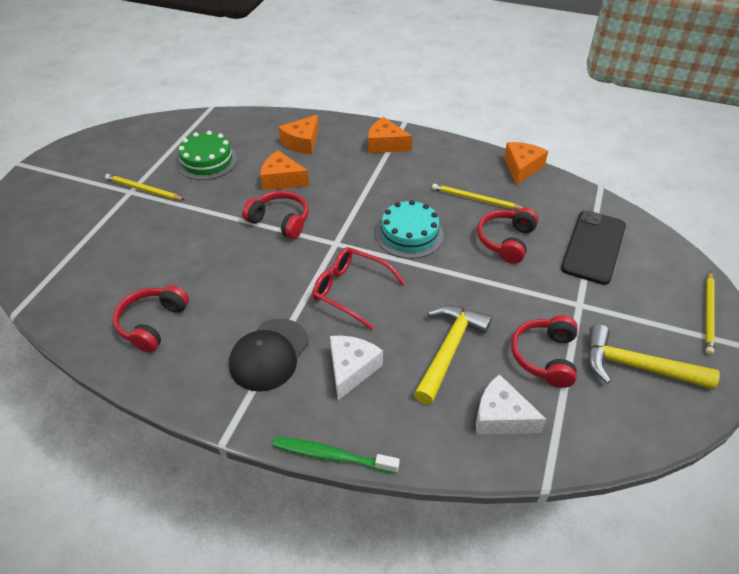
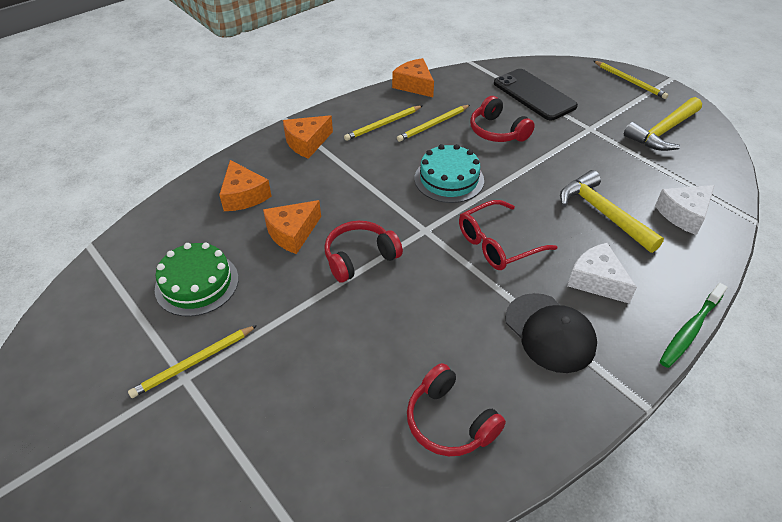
camera: 60 degrees left, 0 degrees up
(446, 172) = (383, 124): none -> yellow pencil
(544, 357) = (634, 167): red headphones -> none

